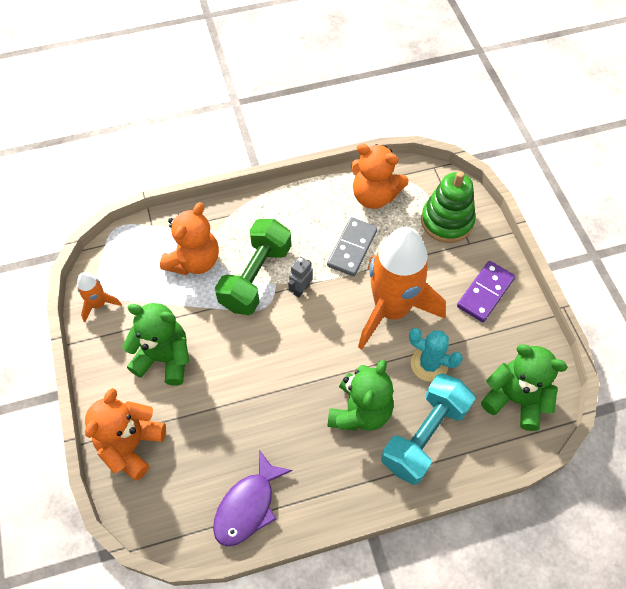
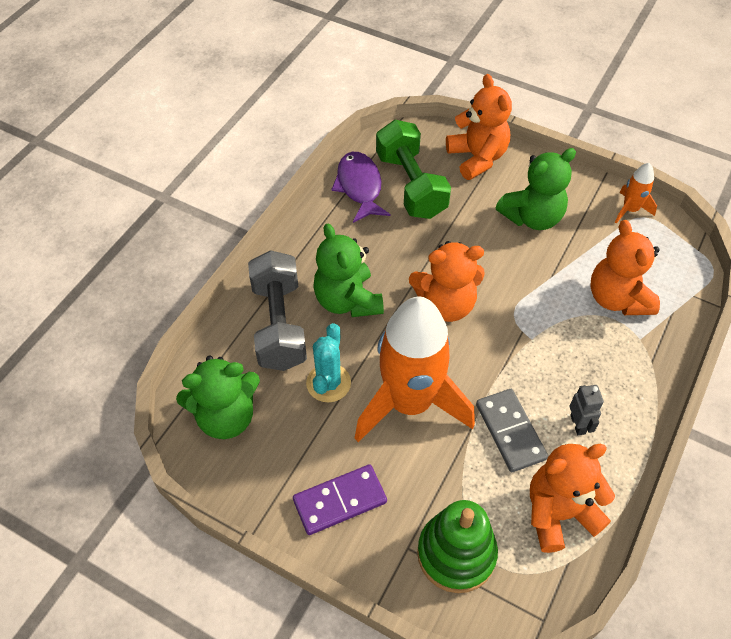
camera: 135 degrees right, 5 degrees down
(256, 277) = (553, 329): green dumbbell -> green dumbbell (411, 185)
(299, 350) = (445, 304): none -> orange teddy bear
(301, 289) = (505, 352): grey robot -> grey robot (578, 424)
(424, 435) = (279, 324): turquoise dumbbell -> grey dumbbell
(429, 364) = (328, 383): turquoise cactus -> turquoise cactus turned 60 degrees counterclockwise
(485, 293) = (340, 501): purple domino -> purple domino turned 75 degrees clockwise

